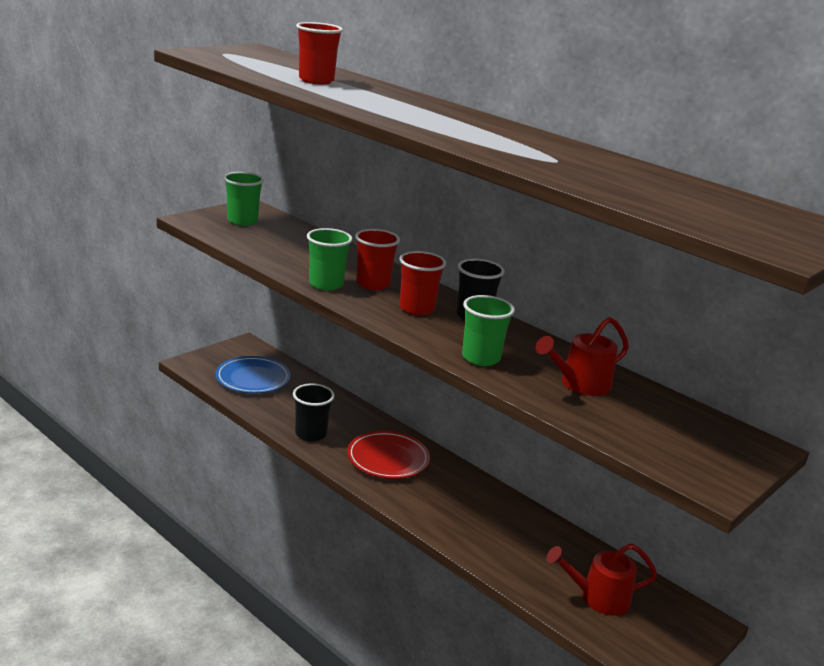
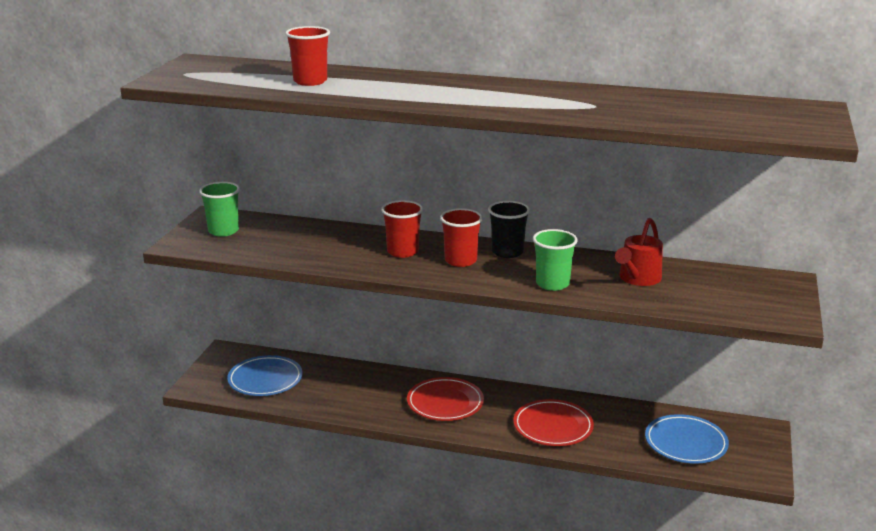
camera: 25 degrees left, 0 degrees up
(310, 434) = (364, 407): black cup -> none
(326, 284) = (368, 265): green cup -> none
(470, 522) = (553, 427): none -> red plate
(598, 597) = (685, 443): red watering can -> blue plate

